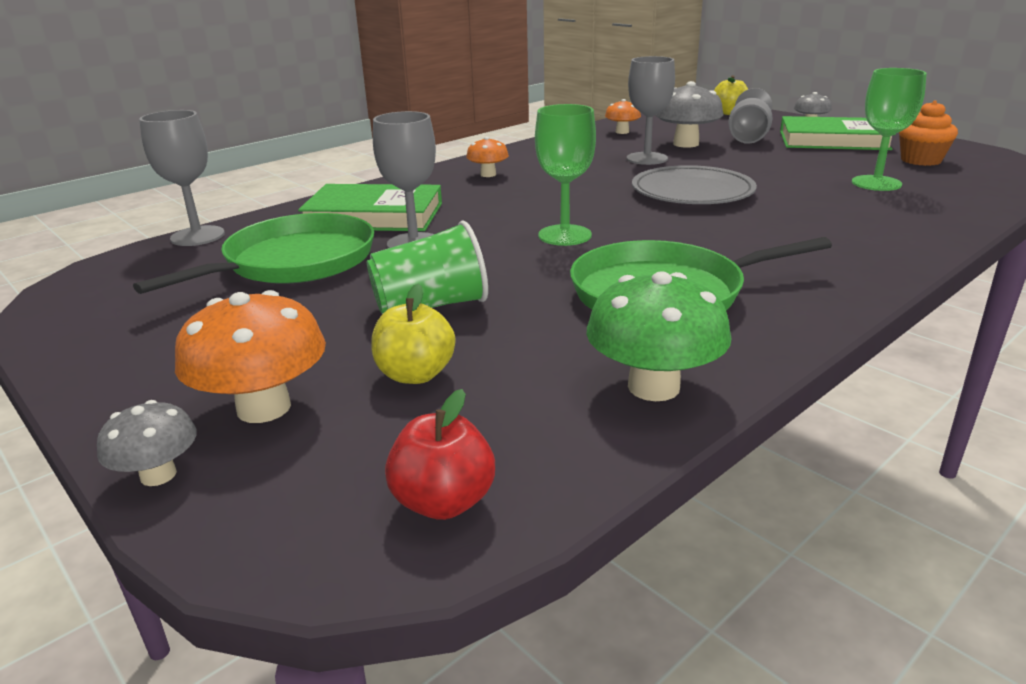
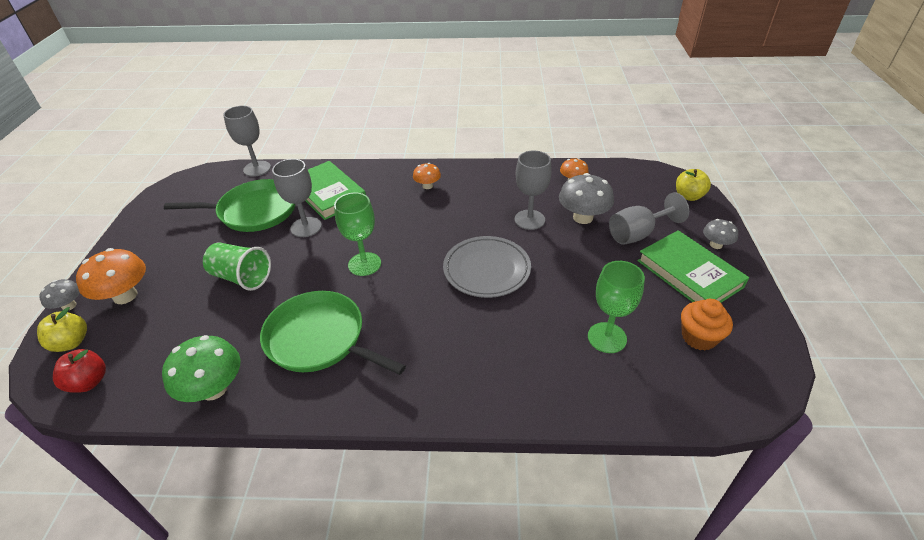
camera: 45 degrees right, 15 degrees up
(415, 374) = (176, 314): yellow apple -> yellow apple (71, 343)

